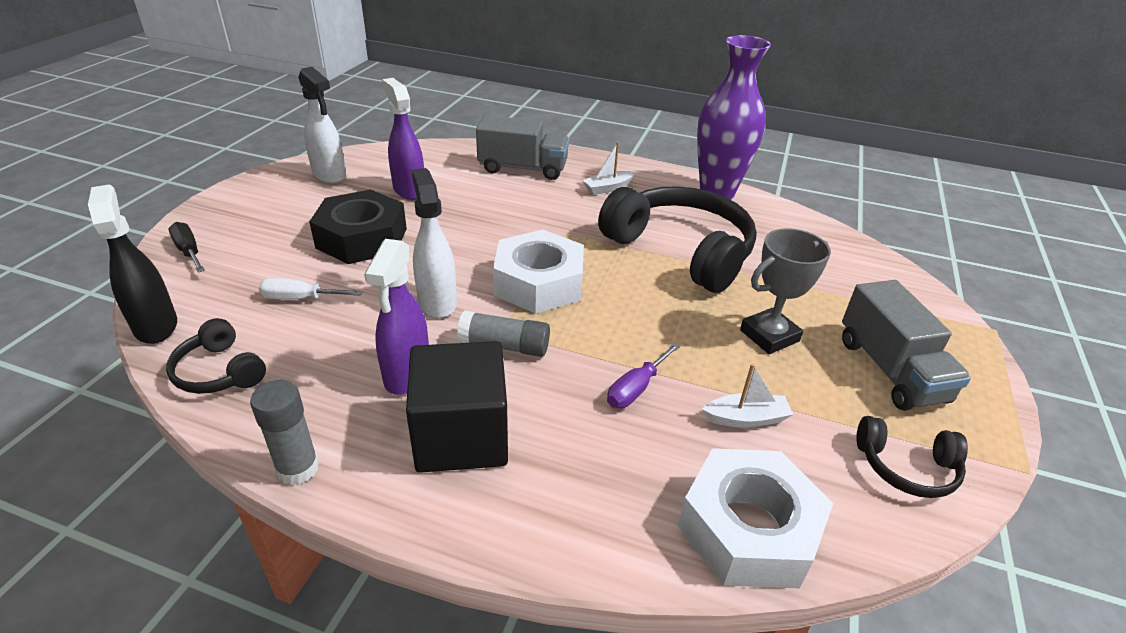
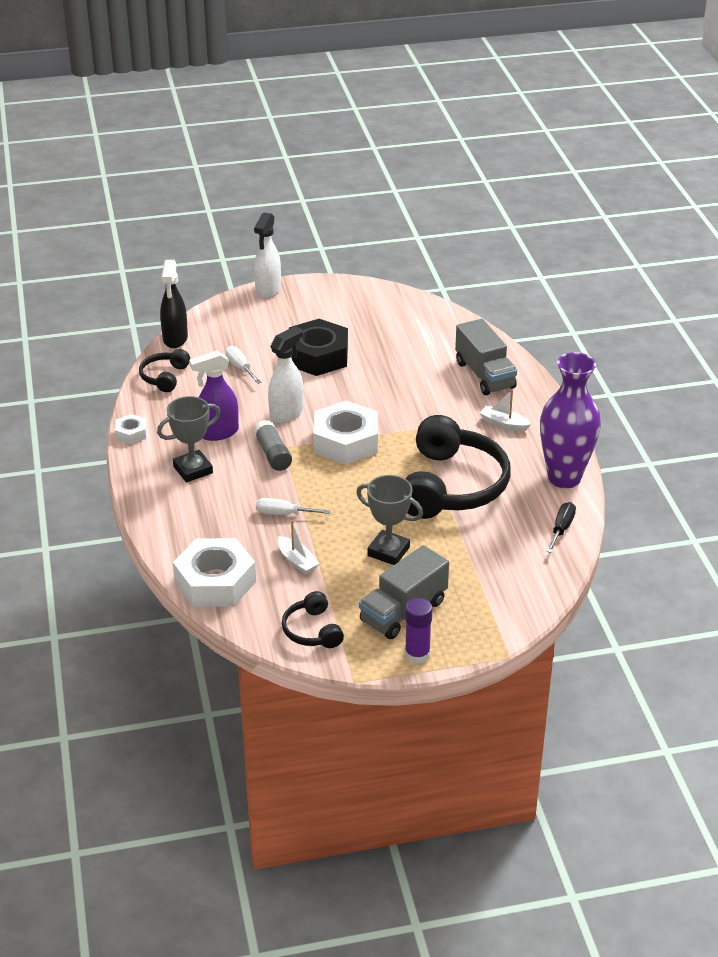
camera: 60 degrees right, 0 degrees up
(156, 326) = (175, 339): black spray bottle -> black spray bottle turned 150 degrees clockwise
(189, 251) = (239, 309): black screwdriver -> black screwdriver (561, 529)
(298, 468) = (131, 433): grey glue stick -> white nut
(329, 175) = (373, 305): white spray bottle -> white spray bottle (268, 290)
(409, 190) = (393, 344): purple spray bottle -> none
(461, 436) = (193, 470): black cube -> grey trophy
(636, 388) = (283, 514): purple screwdriver -> white screwdriver
(980, 393) = (417, 654): none -> purple glue stick

